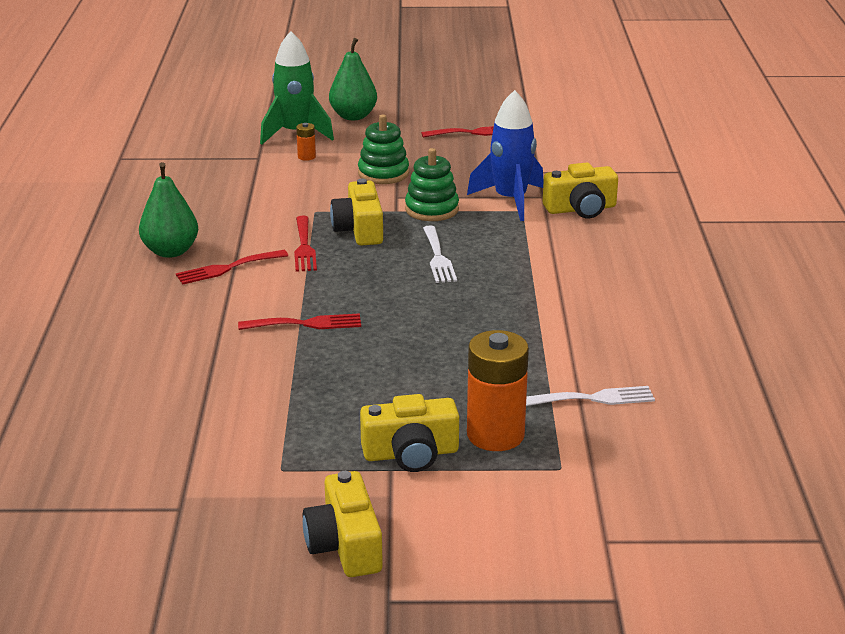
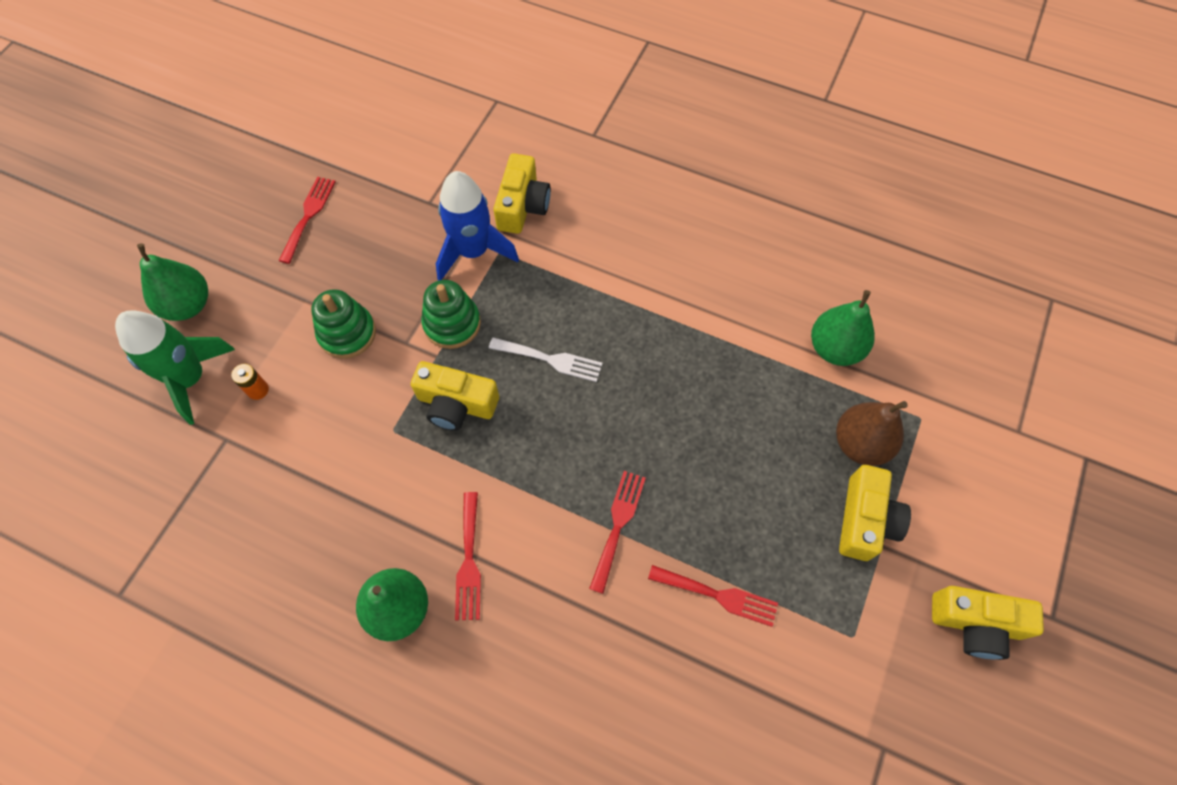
camera: 65 degrees left, 35 degrees up
(304, 247) = (464, 470): red fork -> red fork (718, 595)
(495, 435) = (860, 444): orange battery -> brown pear
(594, 398) = (835, 348): white fork -> green pear

